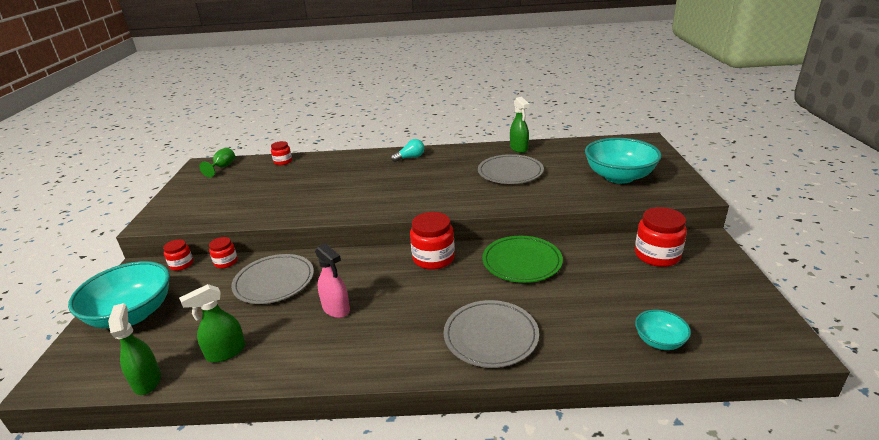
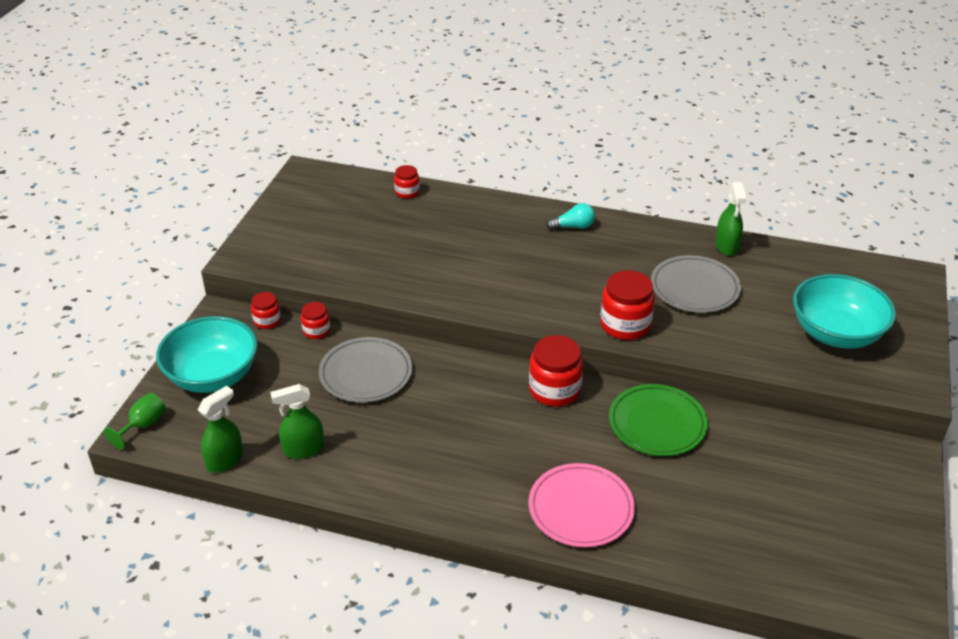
camera: 15 degrees right, 10 degrees up
(147, 381) = (225, 460): green spray bottle -> green spray bottle turned 45 degrees clockwise
(222, 167) = (330, 183): green goblet -> green goblet (143, 425)
(336, 309) = (426, 428): pink spray bottle -> none
(491, 336) = (581, 508): grey plate -> pink plate
(657, 255) = (827, 459): red jar -> red jar (625, 325)
(659, 341) = (761, 566): turquoise bowl -> none

